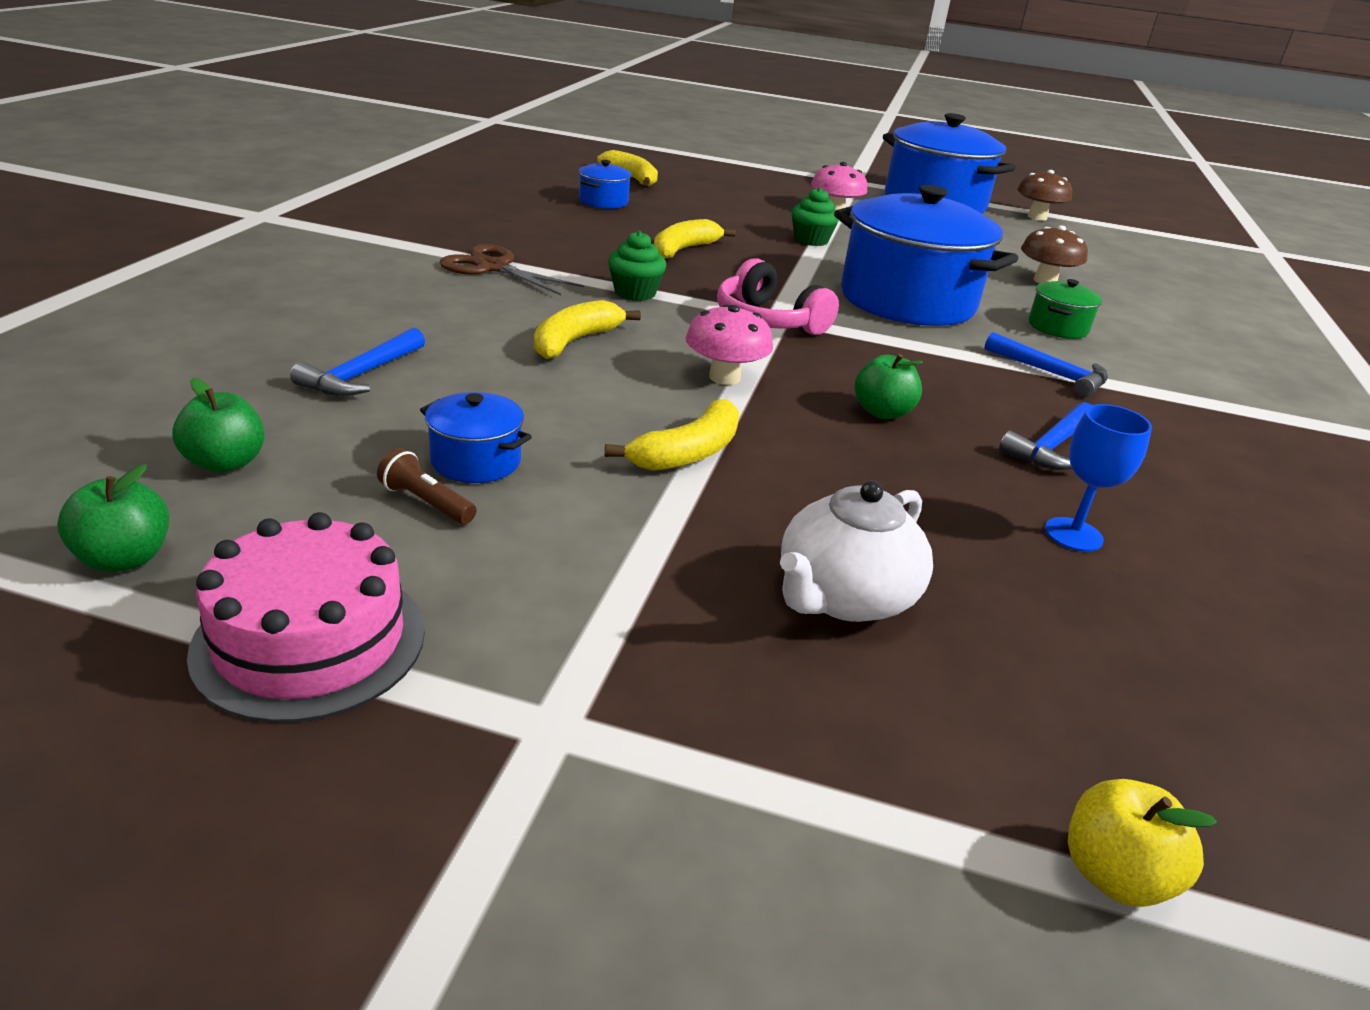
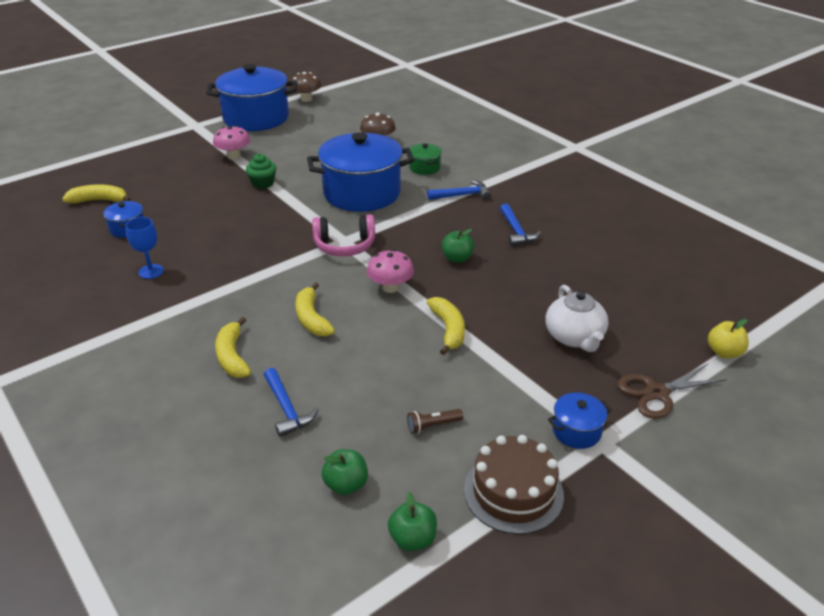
camera: 50 degrees left, 5 degrees up
(310, 641) = (513, 492): pink cake -> brown cake
(476, 461) = (408, 397): blue pot -> blue pot (576, 431)
(493, 268) = (188, 311): brown scissors -> brown scissors (657, 393)
(635, 293) = (272, 274): green cupcake -> none
(684, 249) = (232, 231): yellow banana -> yellow banana (232, 356)
(1073, 534) = (574, 262): blue goblet -> blue goblet (151, 271)

